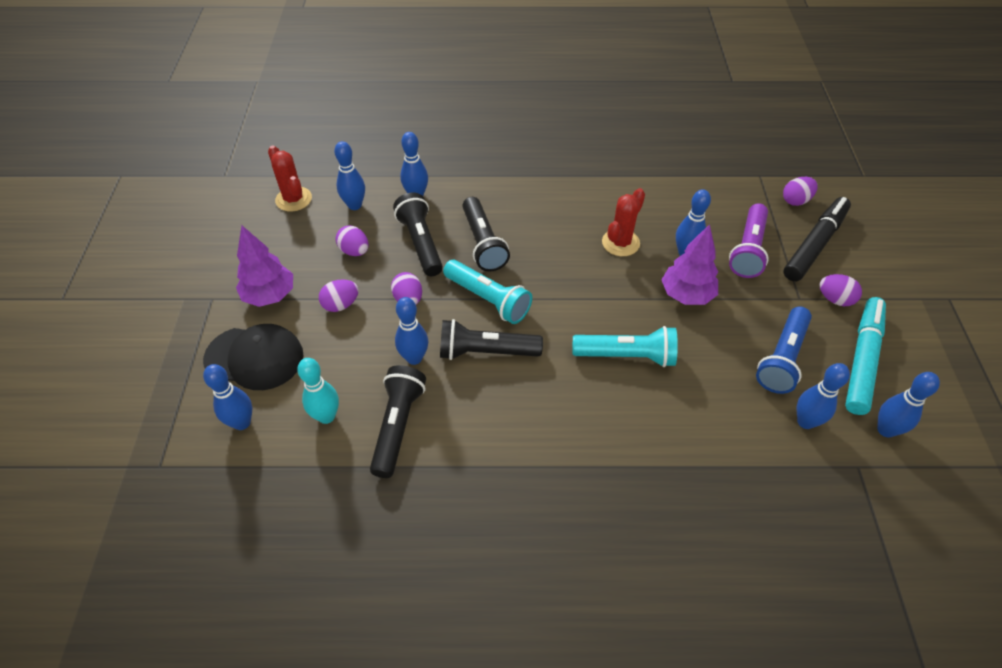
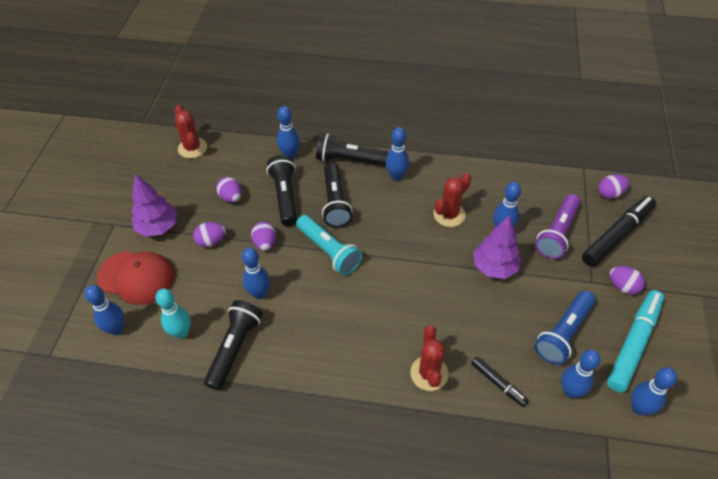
camera: 10 degrees right, 0 degrees up
(254, 358) = (136, 277): black cap -> red cap
(355, 205) = (239, 158): blue bowling pin -> blue bowling pin (396, 176)
(486, 352) = (317, 295): black flashlight -> black flashlight (349, 160)
(627, 356) = (432, 314): turquoise flashlight -> none
(639, 423) = (429, 373): none -> red cactus
(721, 424) = (498, 383): none -> black marker

